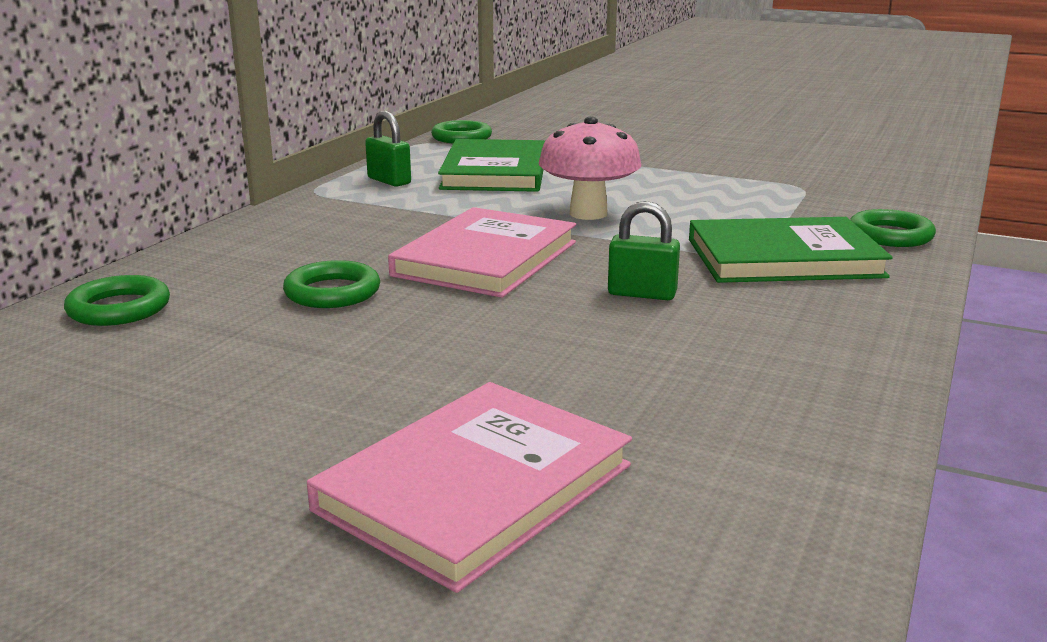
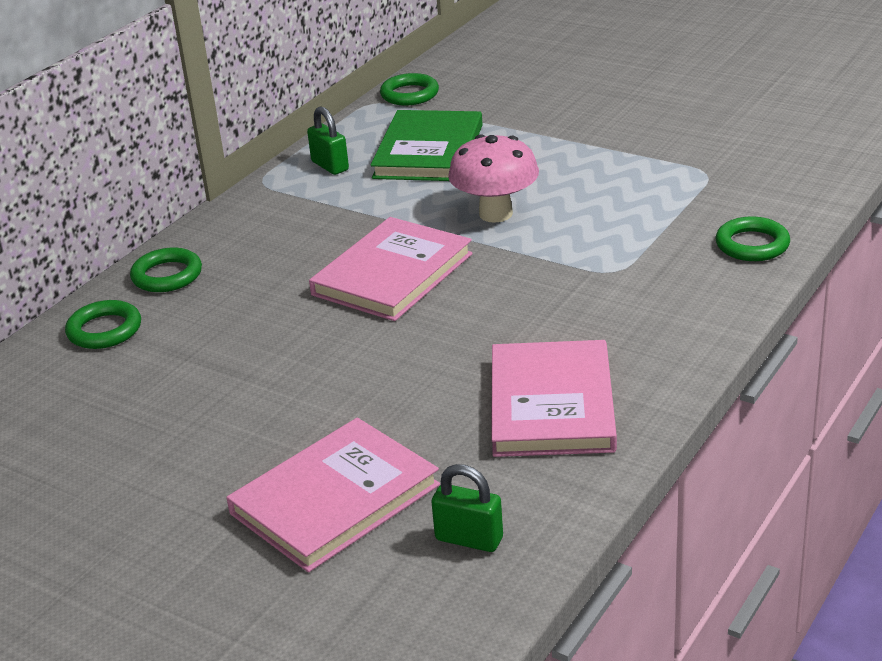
camera: 10 degrees right, 10 degrees up
(332, 292) = (264, 314): green ring -> green ring (167, 275)
(642, 294) = (506, 318): green padlock -> green padlock (469, 539)
(744, 373) = (552, 404): none -> pink book
(783, 258) = (642, 274): green book -> none

